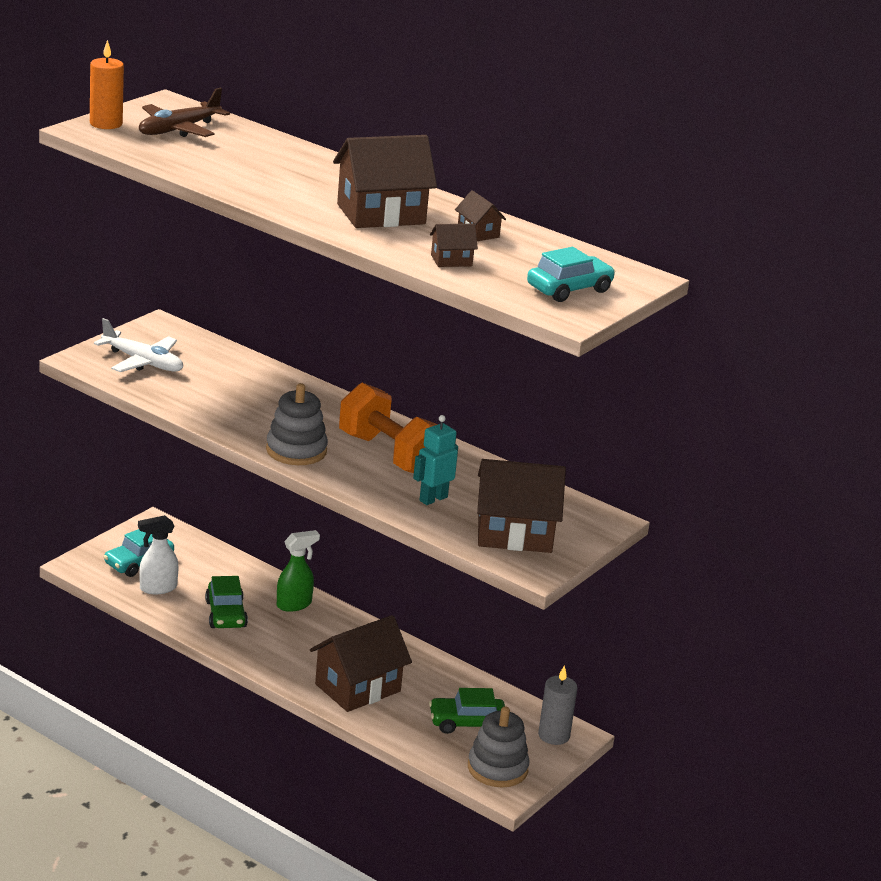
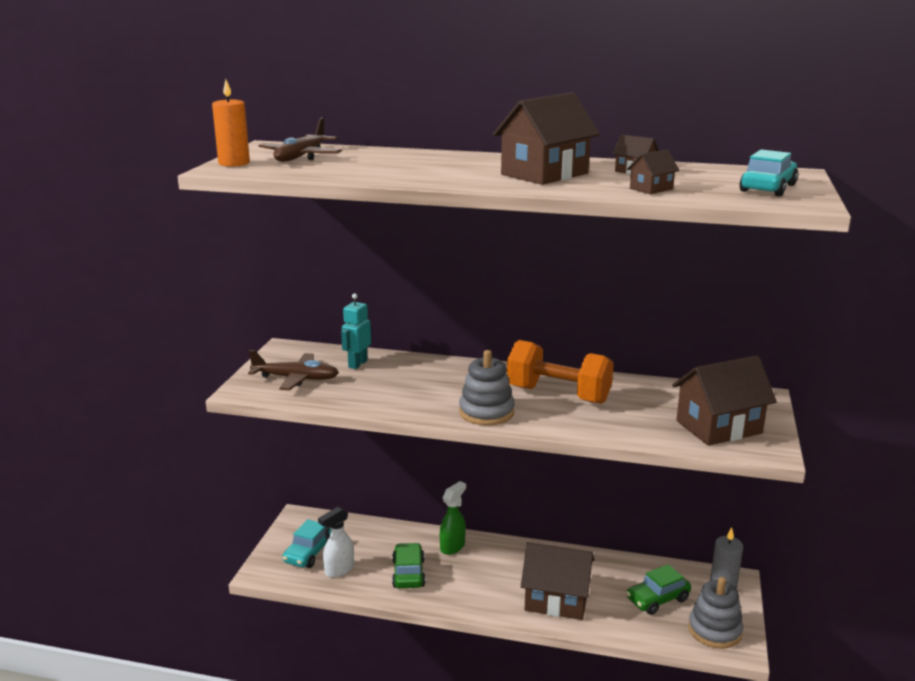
camera: 20 degrees left, 5 degrees down
(142, 362) = (295, 378): white plane -> brown plane
(226, 614) = (408, 573): green car -> green car turned 150 degrees counterclockwise
(358, 688) = (556, 600): brown house -> brown house turned 75 degrees clockwise
(433, 499) = (629, 418): turquoise robot -> turquoise robot (357, 364)

